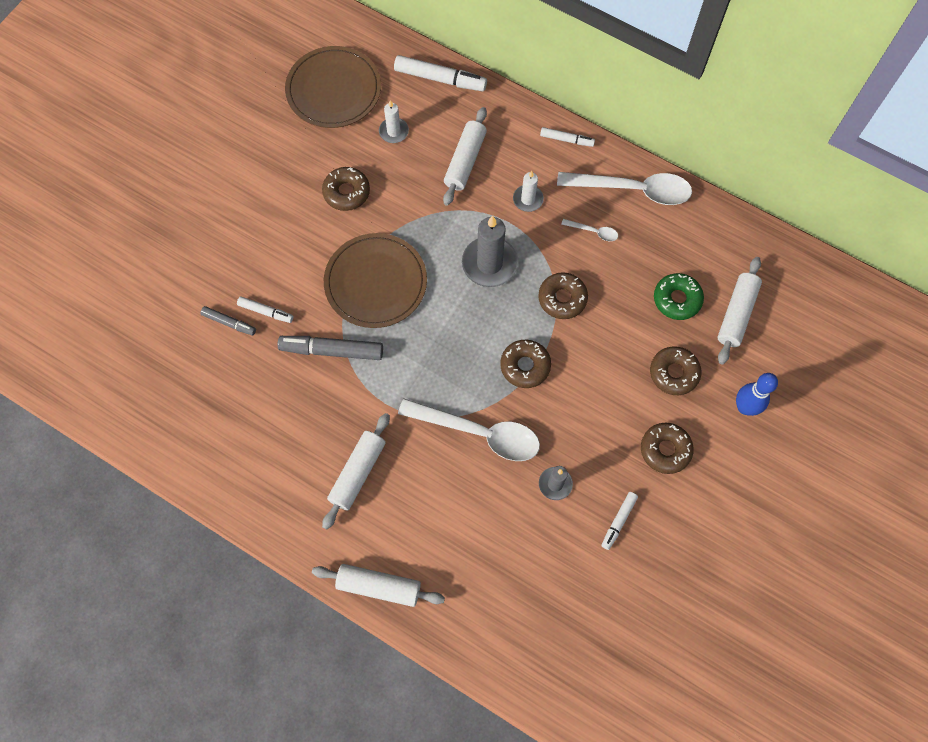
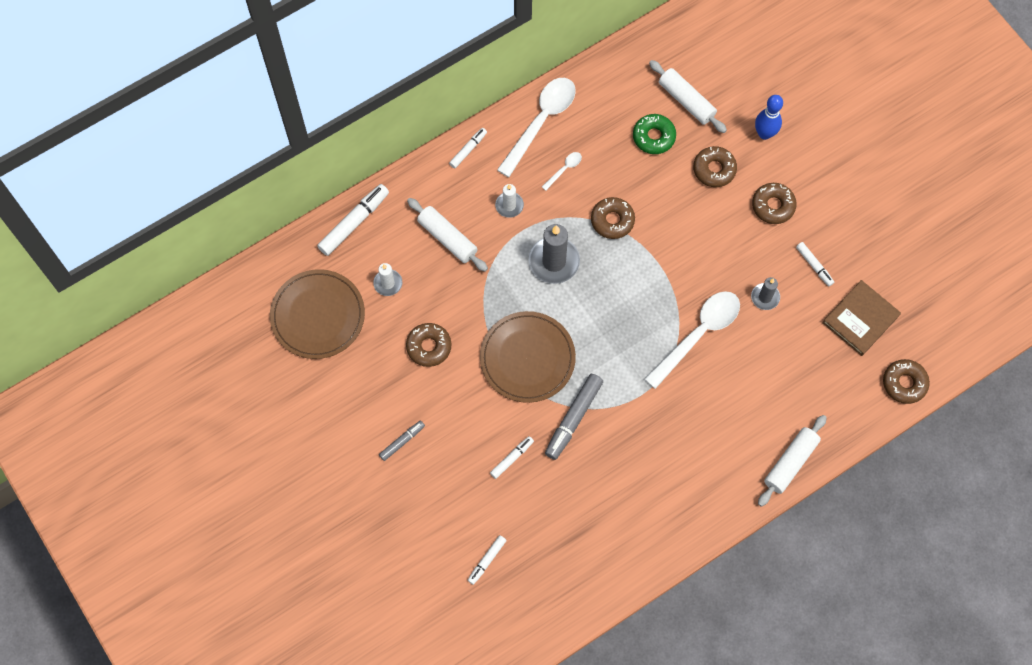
camera: 65 degrees left, 0 degrees up
(153, 333) = (487, 560): none -> white marker
(229, 323) = (508, 493): grey marker -> grey marker (402, 441)
(358, 473) = (690, 441): white rolling pin -> none
(525, 366) = (657, 275): brown donut -> brown donut (904, 383)
(581, 597) = (860, 319): none -> brown book

